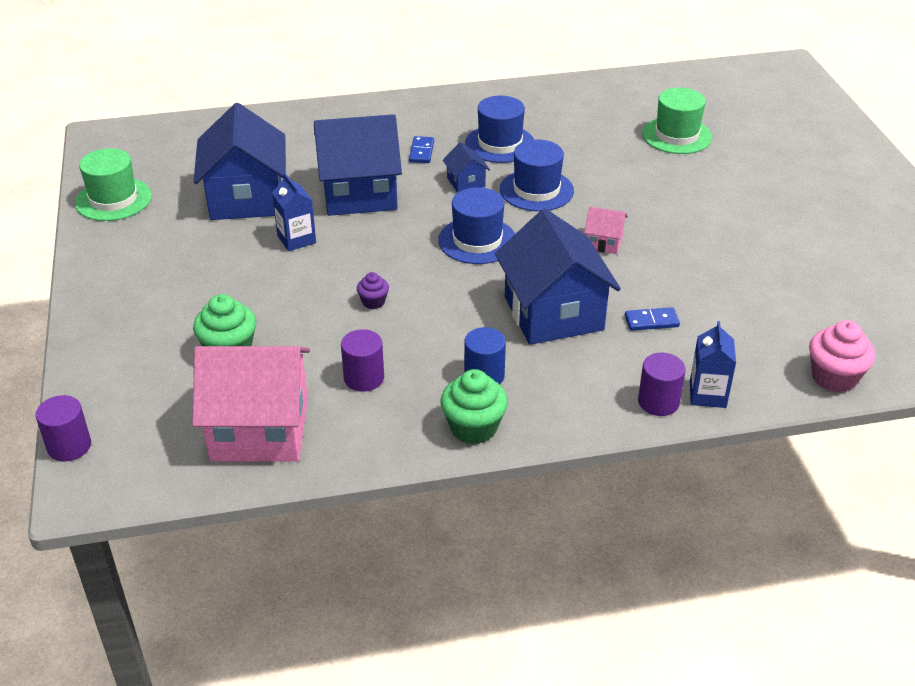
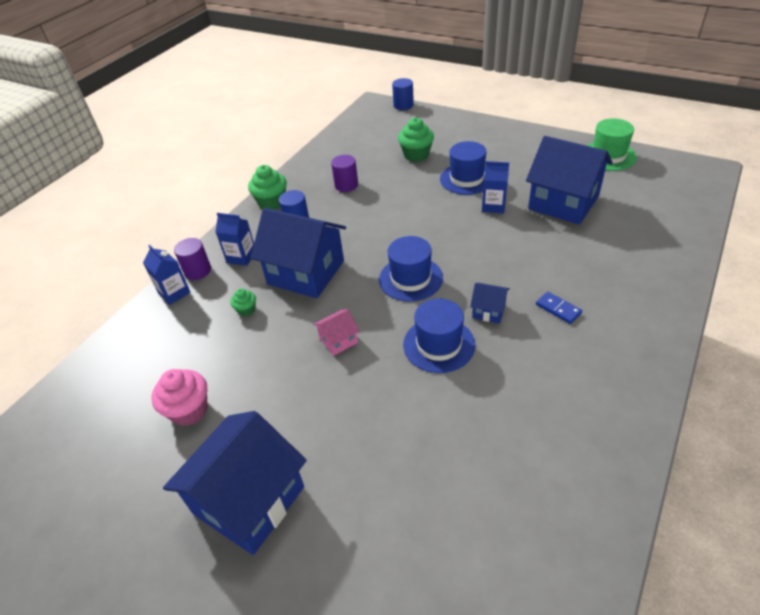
camera: 135 degrees right, 5 degrees up
(69, 446) = (403, 105): purple cylinder -> blue cylinder
(260, 429) = (352, 148): pink house -> none
(359, 193) = (523, 251): blue house -> blue house (249, 500)
(373, 302) = (400, 210): purple cupcake -> none
(500, 144) = (531, 364): blue hat -> blue hat (466, 179)
(594, 381) = (241, 257): none -> blue carton
(651, 321) = (246, 310): blue domino -> green cupcake
(676, 135) = (428, 520): green hat -> none
(834, 378) = (103, 357): pink cupcake -> pink cupcake (189, 410)

